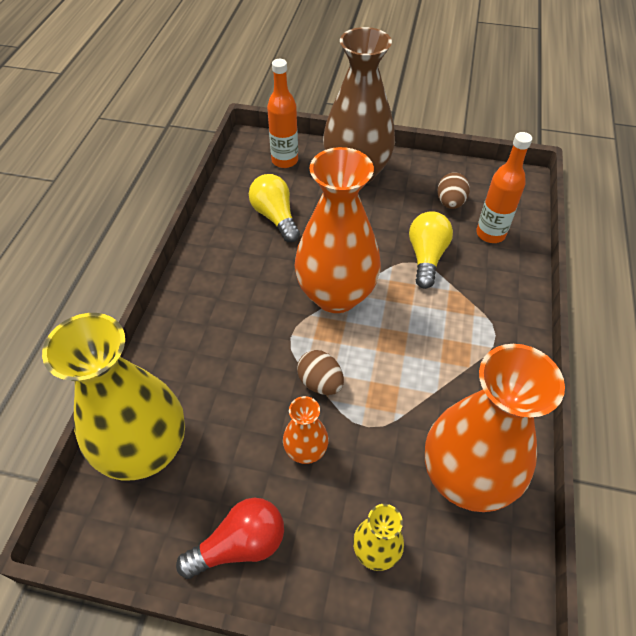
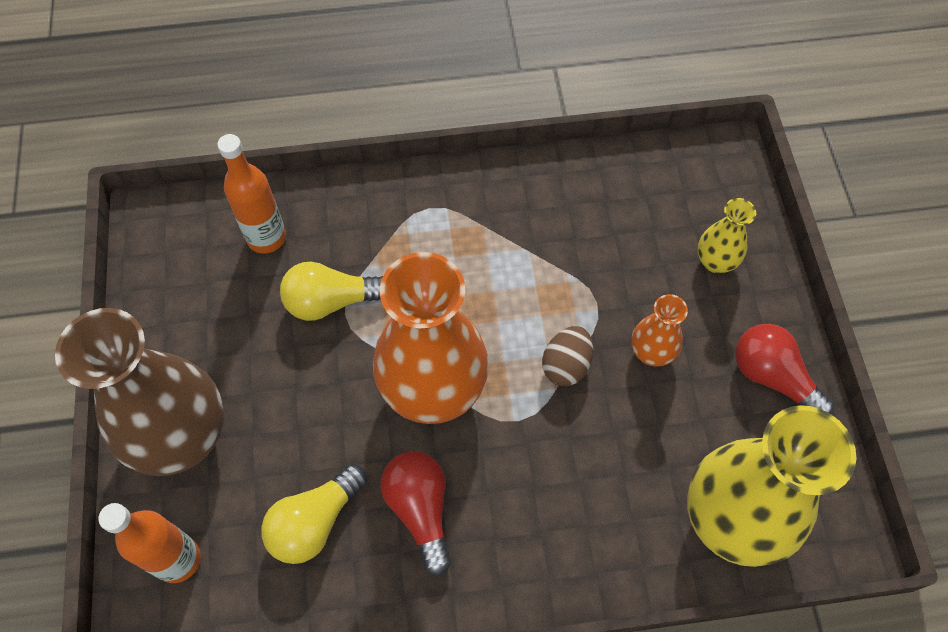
camera: 110 degrees left, 10 degrees up
(256, 266) = (420, 510): none -> red light bulb
(450, 203) = (218, 295): brown egg -> none
(466, 477) = (610, 205): orange vase -> none

